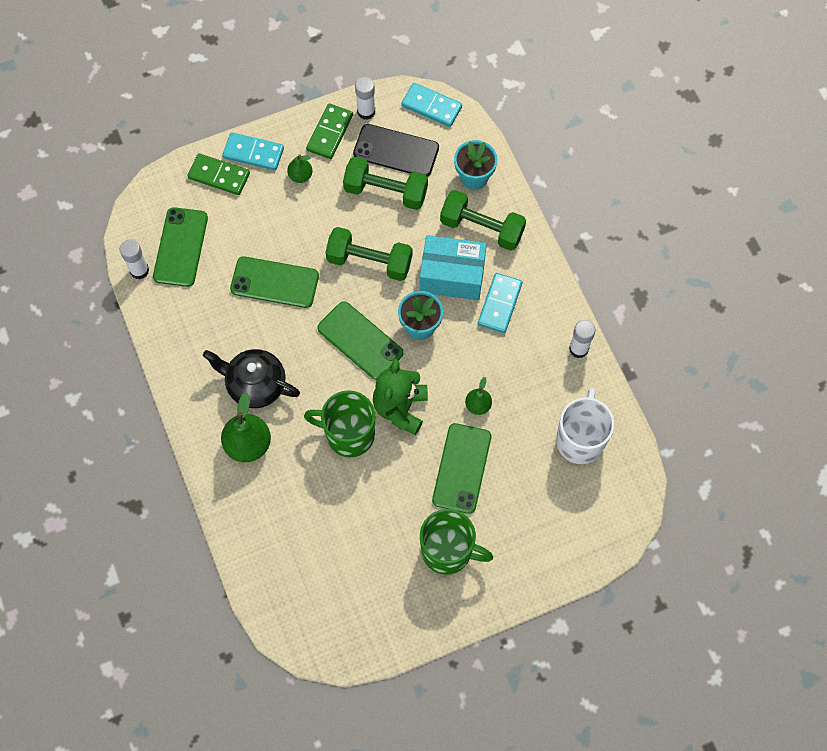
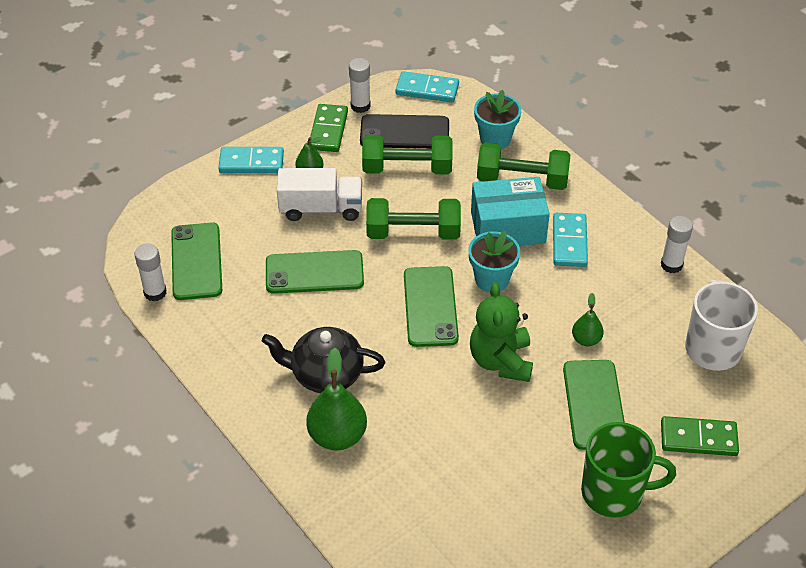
camera: 15 degrees left, 20 degrees down
(219, 175) = (220, 189): green domino -> green domino (698, 438)
(299, 217) = (321, 208): none -> white truck
(348, 434) = (451, 400): green mug -> none
(360, 340) = (430, 306): green phone -> green phone turned 60 degrees clockwise

